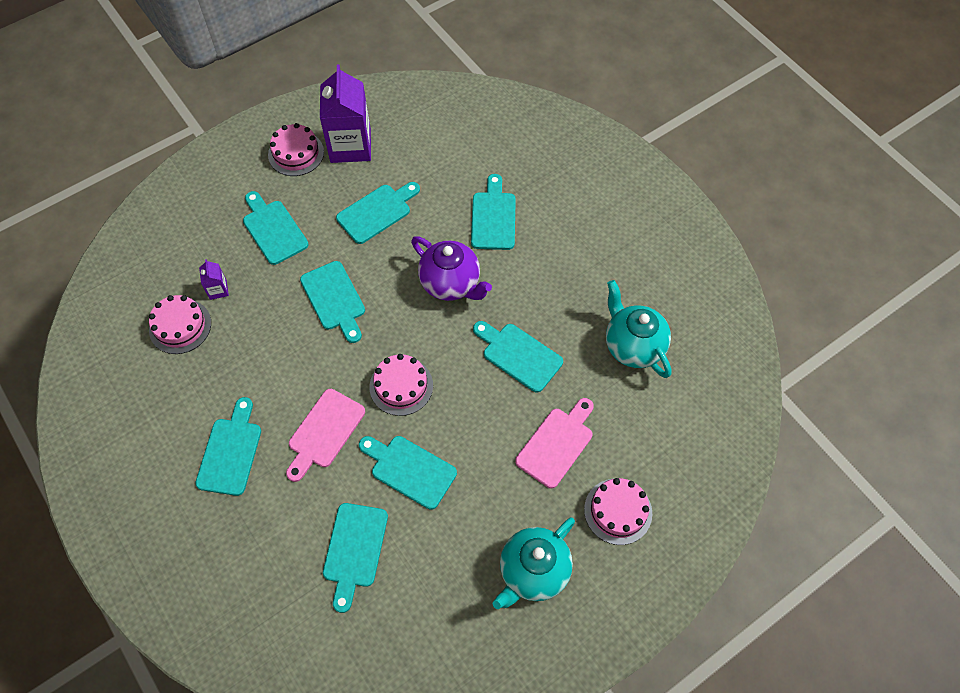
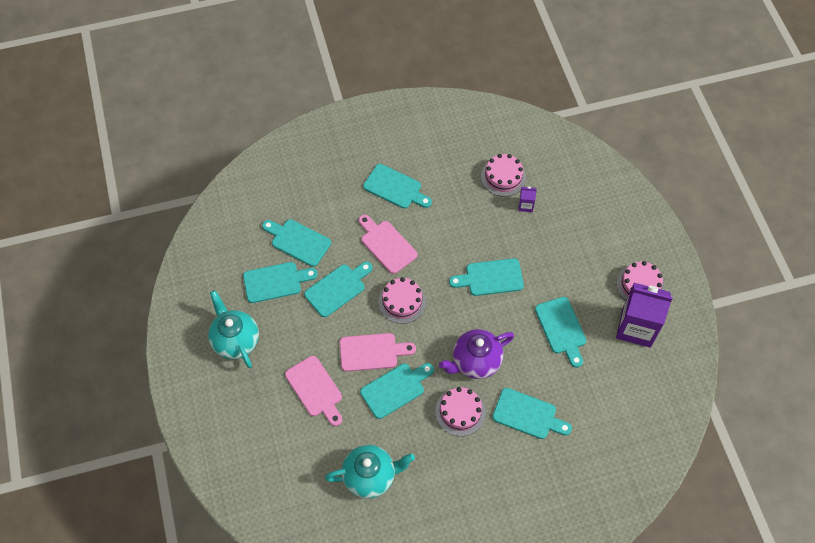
camera: 110 degrees right, 0 degrees up
(273, 229) = (568, 252): turquoise cutting board -> turquoise cutting board (275, 282)
(482, 397) = (372, 352): none -> pink cutting board
(618, 511) = (250, 410): pink cake -> pink cake (460, 412)

